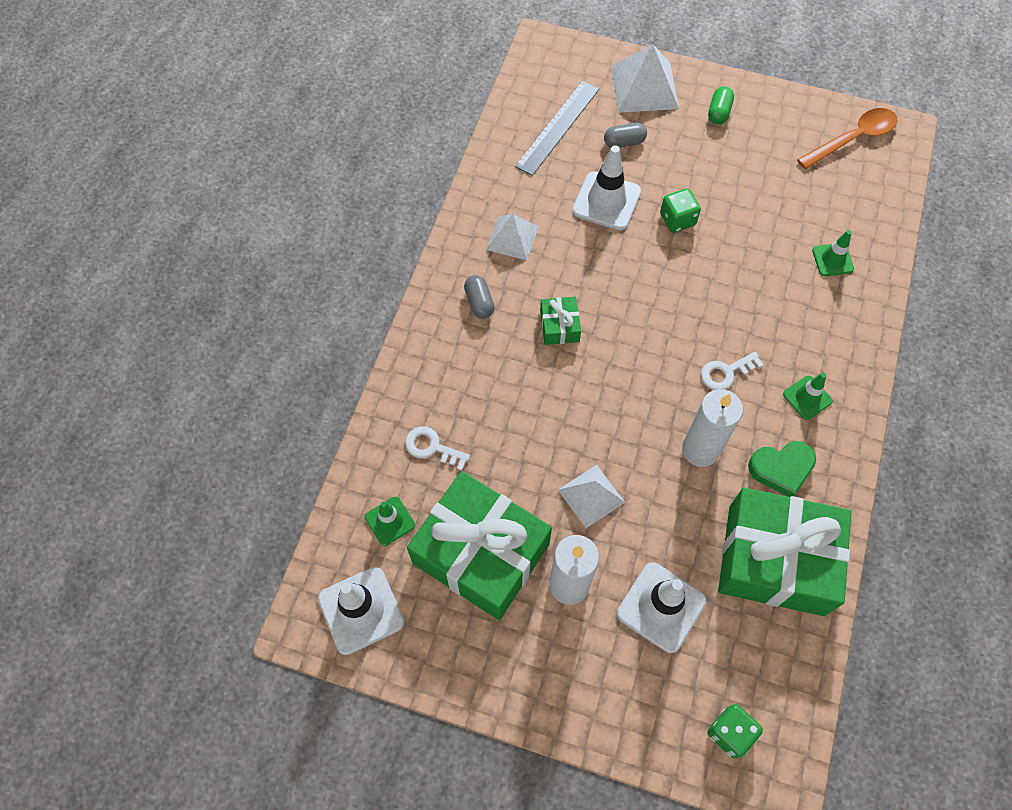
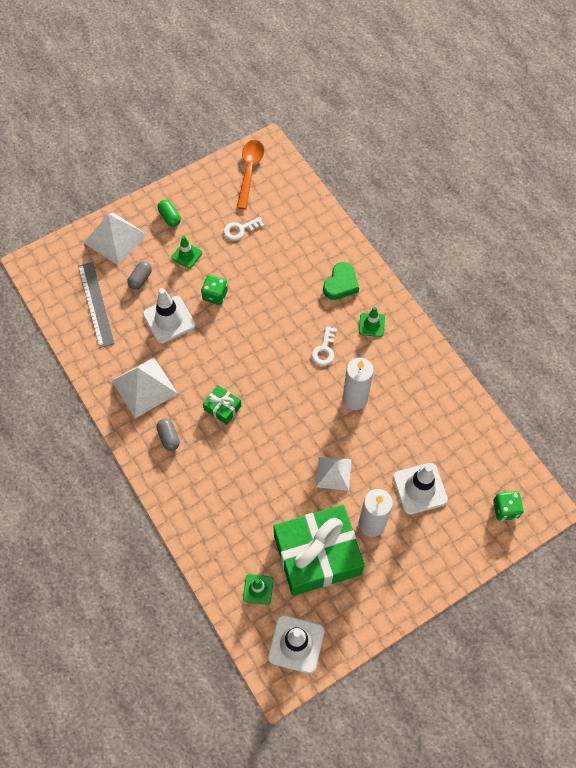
camera: 50 degrees left, 0 degrees up
(432, 447) = (234, 533): white key -> white key (240, 229)
(479, 302) = (169, 437): grey capsule -> grey capsule turned 45 degrees clockwise
(512, 238) = (144, 387): white pyramid -> white pyramid, size x1.54
(776, 559) = (440, 414): green gift -> none
(781, 469) = (398, 370): green heart -> green heart (341, 284)
(832, 260) = (309, 244): green traffic cone -> green traffic cone (186, 255)

